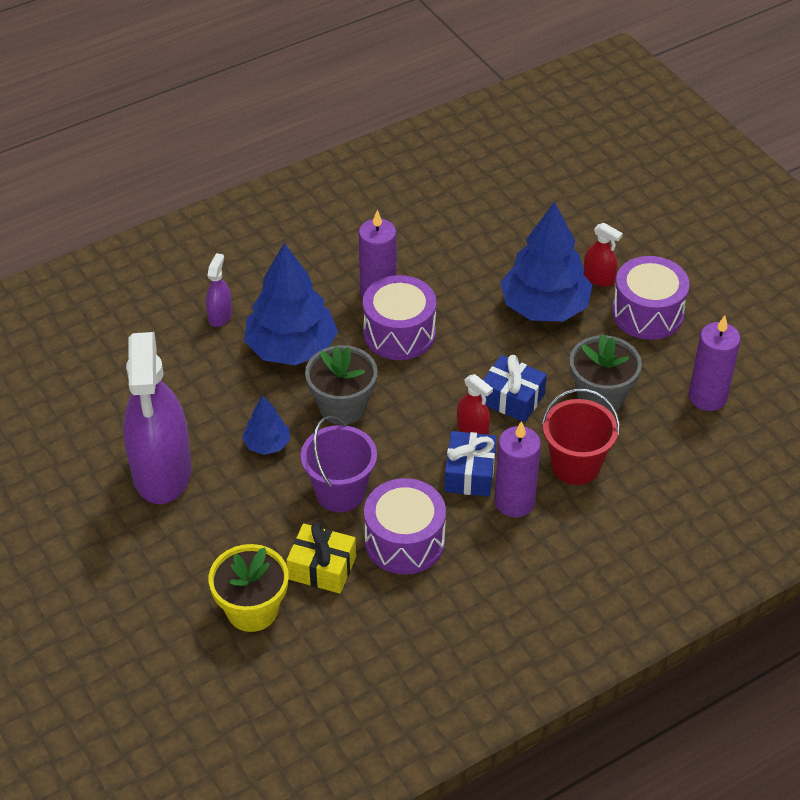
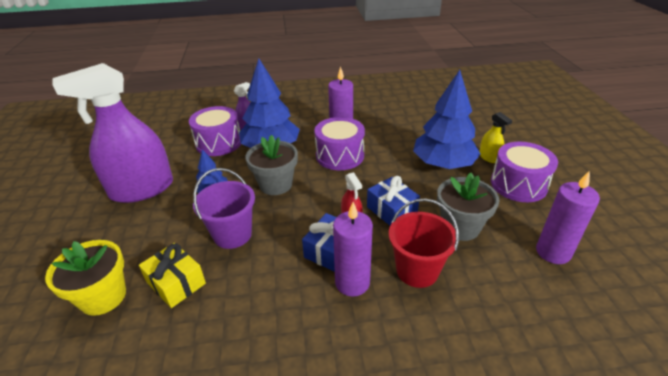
camera: 25 degrees right, 10 degrees down
(162, 471) = (142, 189): purple spray bottle -> purple spray bottle turned 45 degrees clockwise
(404, 541) = (249, 284): purple drum -> purple drum (219, 143)
(598, 278) = (489, 157): red spray bottle -> yellow spray bottle

